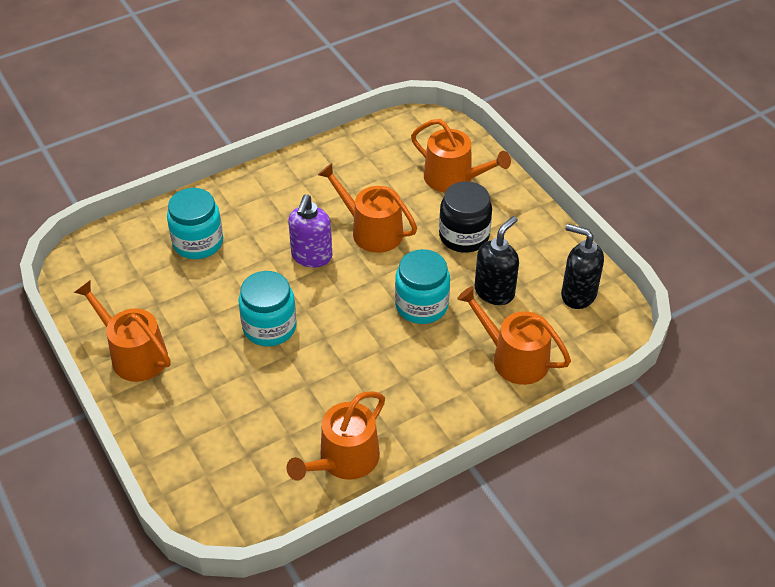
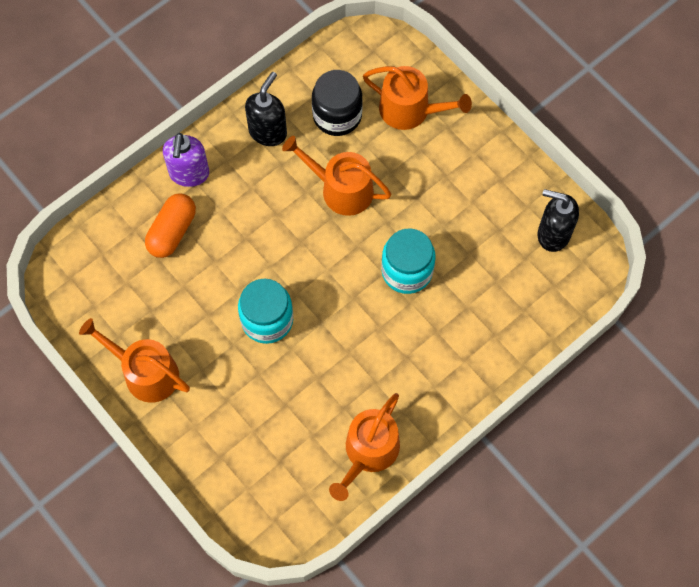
camera: 10 degrees left, 20 degrees up
(198, 242) = (172, 231): turquoise jar -> orange capsule
(311, 257) = (289, 231): purple soap dispenser -> purple soap dispenser (189, 174)
(464, 236) = (433, 181): black jar -> black jar (337, 115)
(494, 292) = (473, 244): black soap dispenser -> black soap dispenser (268, 132)
(514, 358) = (503, 317): orange watering can -> none

